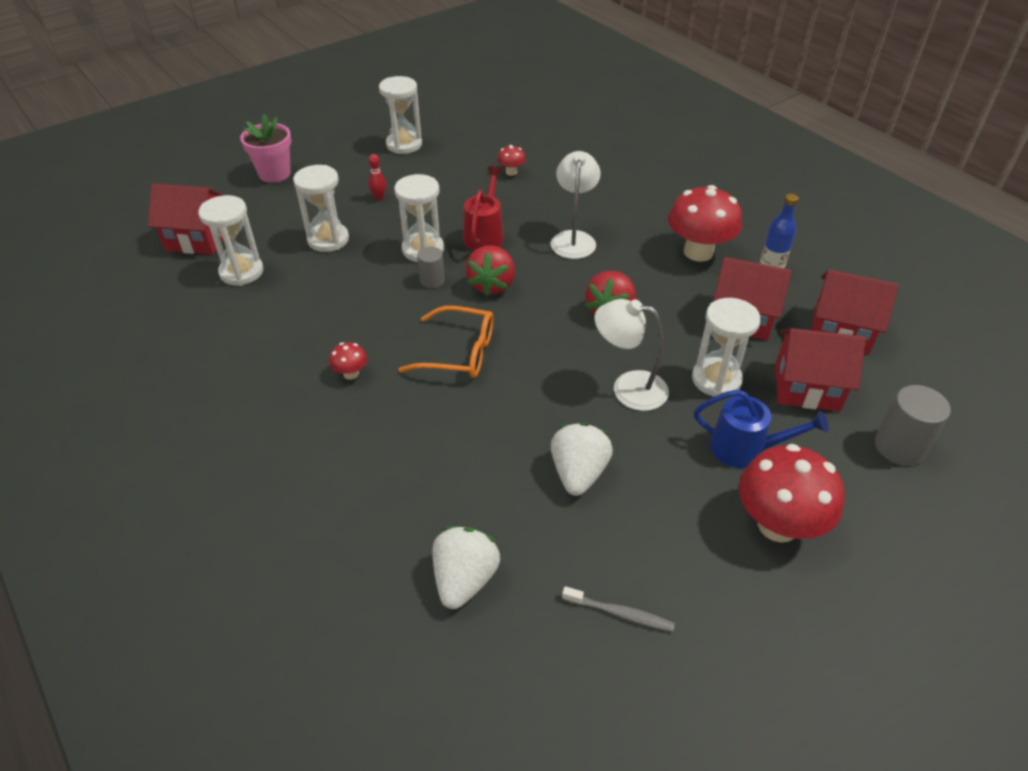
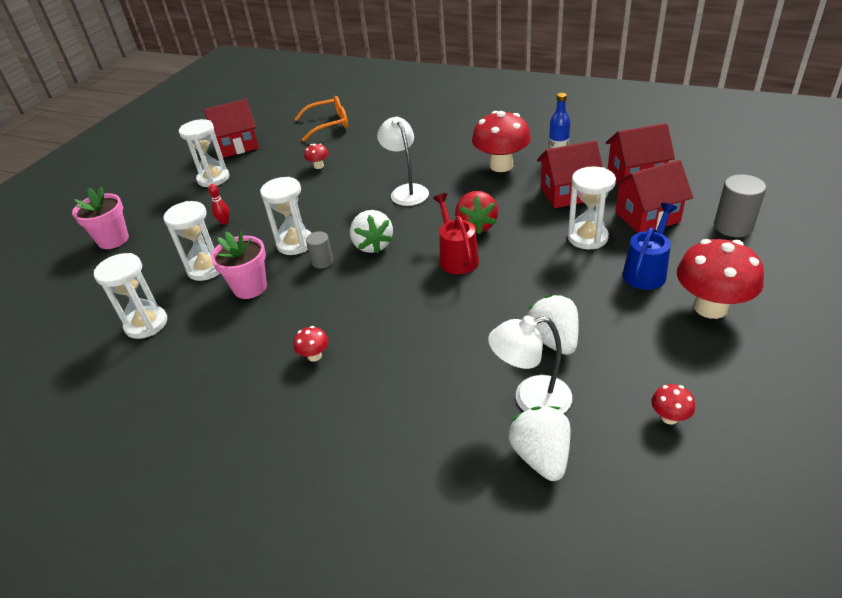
camera: 25 degrees left, 5 degrees down
(198, 239) = (80, 316): red house -> red house (238, 146)
(349, 277) = (250, 287): none -> pink flower pot
(459, 352) = (389, 301): orange glasses -> orange glasses (328, 124)
(485, 234) = (336, 214): red watering can -> red watering can (456, 257)
(492, 285) = (372, 245): red strawberry -> white strawberry
(620, 613) = (669, 417): grey toothbrush -> red mushroom
(628, 388) = (535, 269): white lamp -> white lamp (531, 399)
(745, 449) = (646, 271): blue watering can -> blue watering can turned 45 degrees counterclockwise

